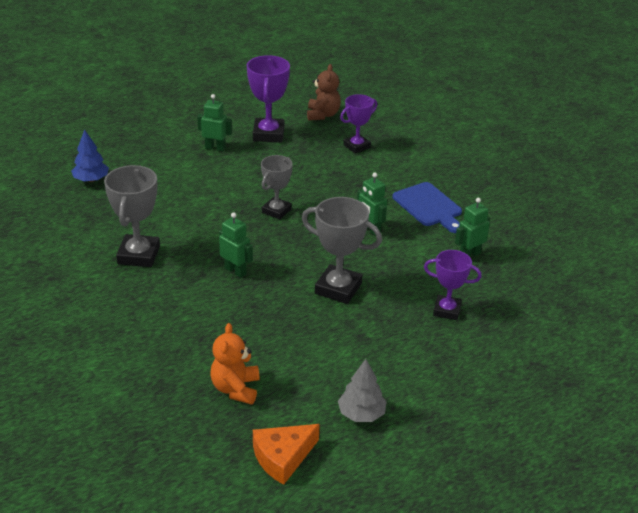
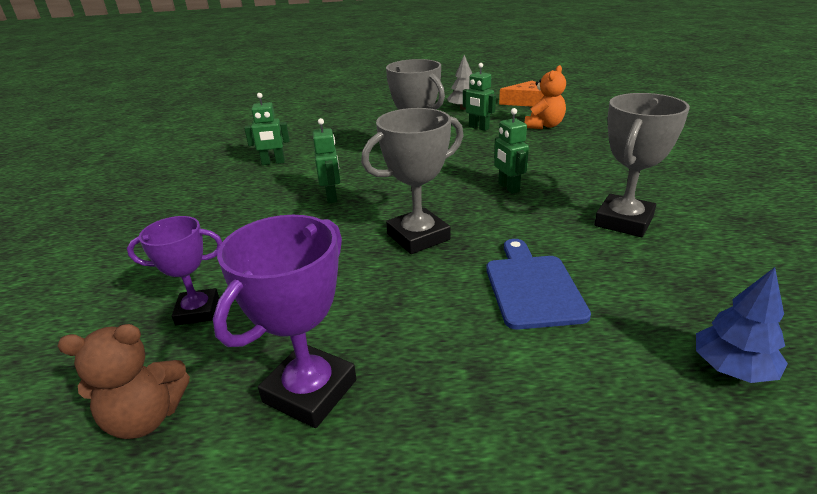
camera: 150 degrees left, 5 degrees down
(215, 148) = (443, 384): green robot -> green robot (478, 128)
(276, 211) = (418, 237): grey trophy -> grey trophy, size x1.51
(323, 115) = (146, 417): brown teddy bear -> brown teddy bear turned 135 degrees counterclockwise
(429, 207) = (241, 205): blue cutting board -> blue cutting board (532, 287)
(447, 310) = (346, 137): purple trophy -> none

